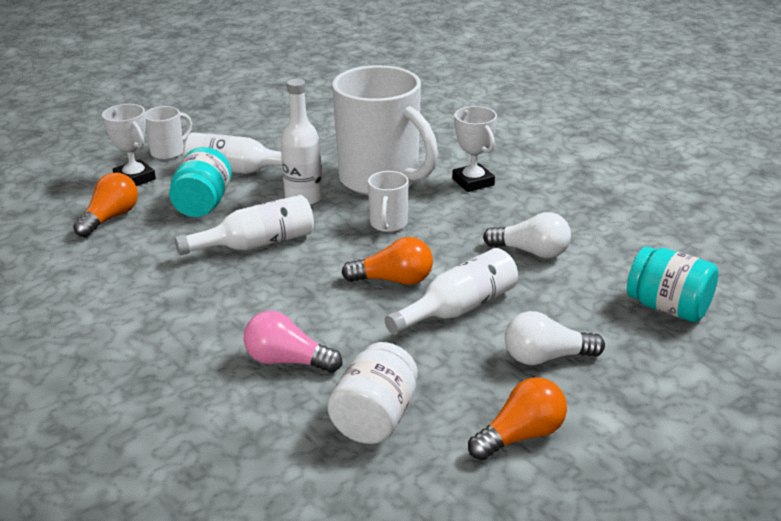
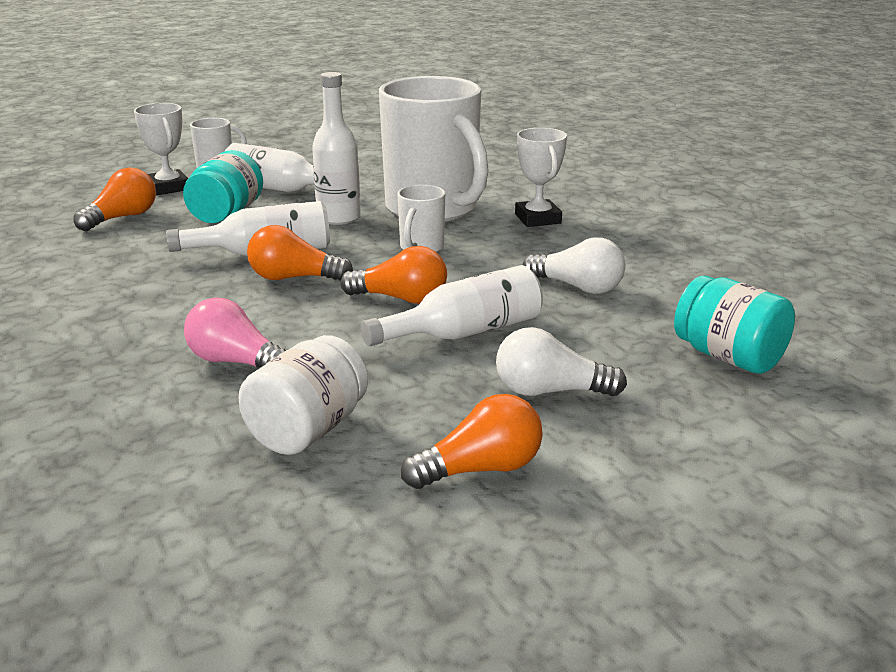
camera: 10 degrees right, 5 degrees down
(295, 268) = (294, 278): none -> orange light bulb

